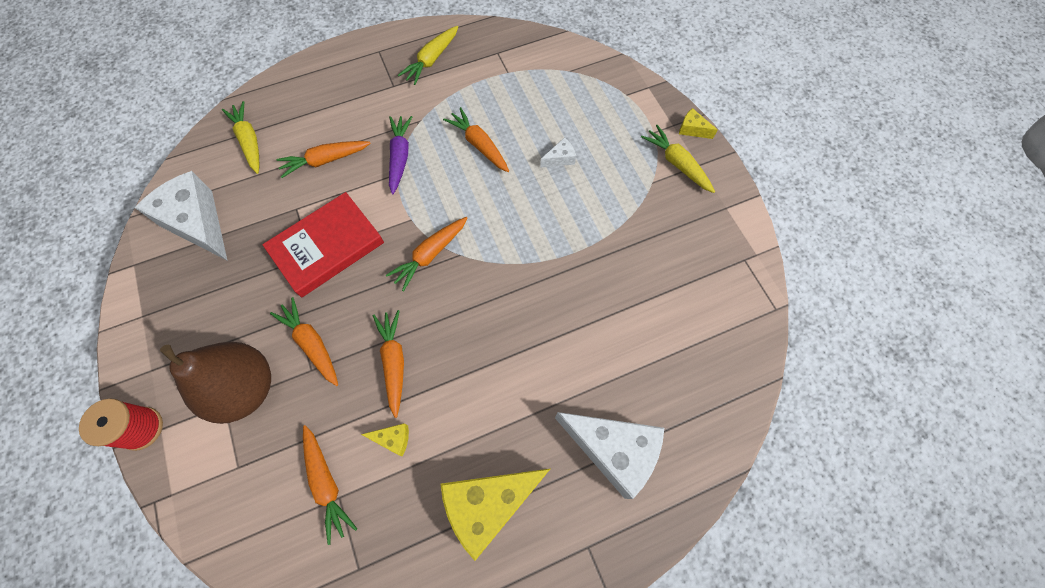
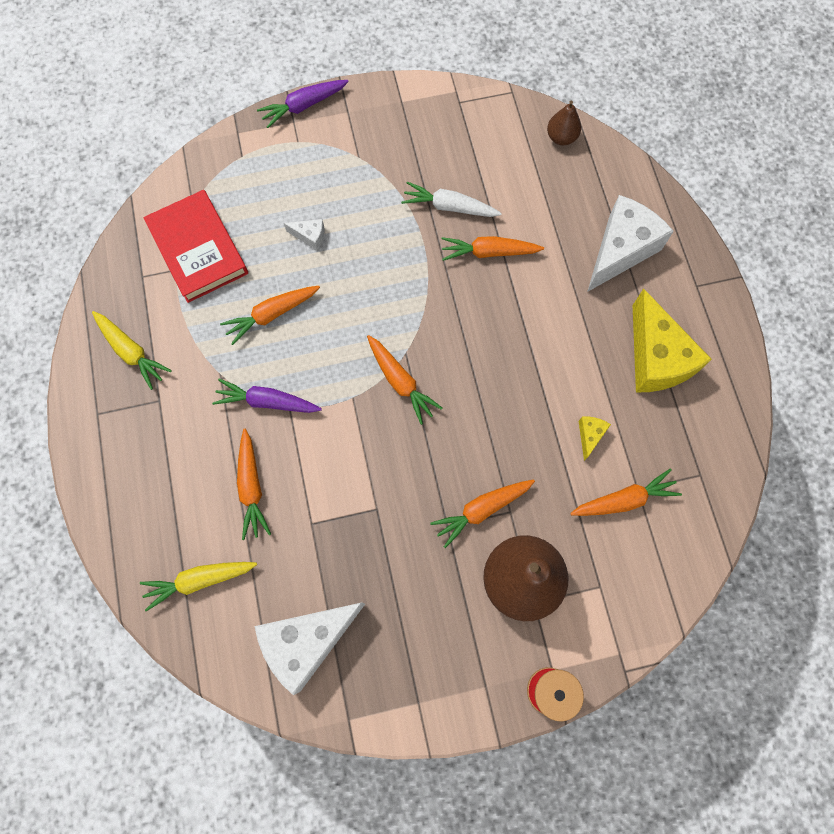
camera: 80 degrees left, 5 degrees up
(327, 247) = (369, 490): red book -> red book (198, 249)
(394, 362) = (514, 429): orange carrot -> orange carrot (489, 252)
(560, 159) = (310, 236): white cheese -> white cheese turned 120 degrees clockwise
(620, 268) = (449, 207): none -> white carrot
(677, 164) = (342, 130): yellow carrot -> none
(692, 129) = (304, 106): yellow cheese -> purple carrot
(736, 368) = (561, 137): none -> brown pear

